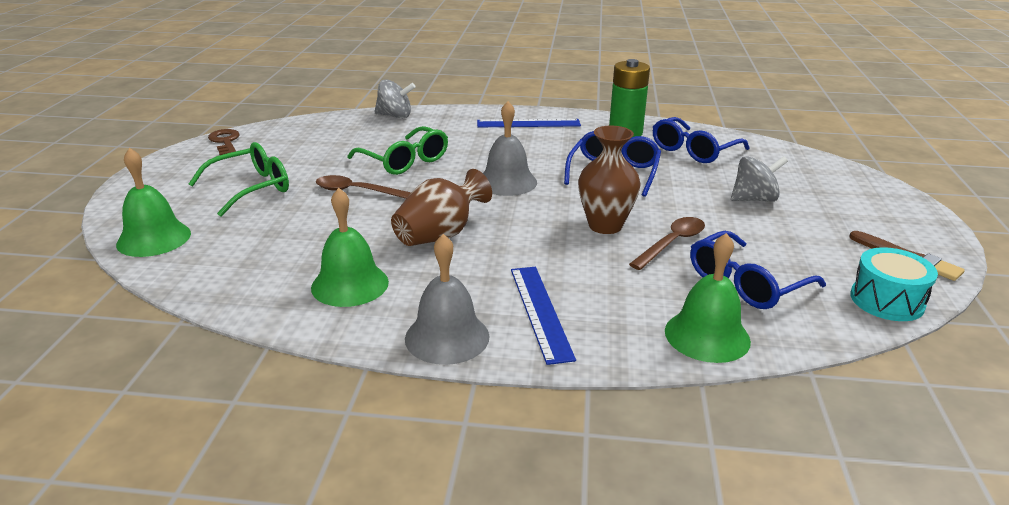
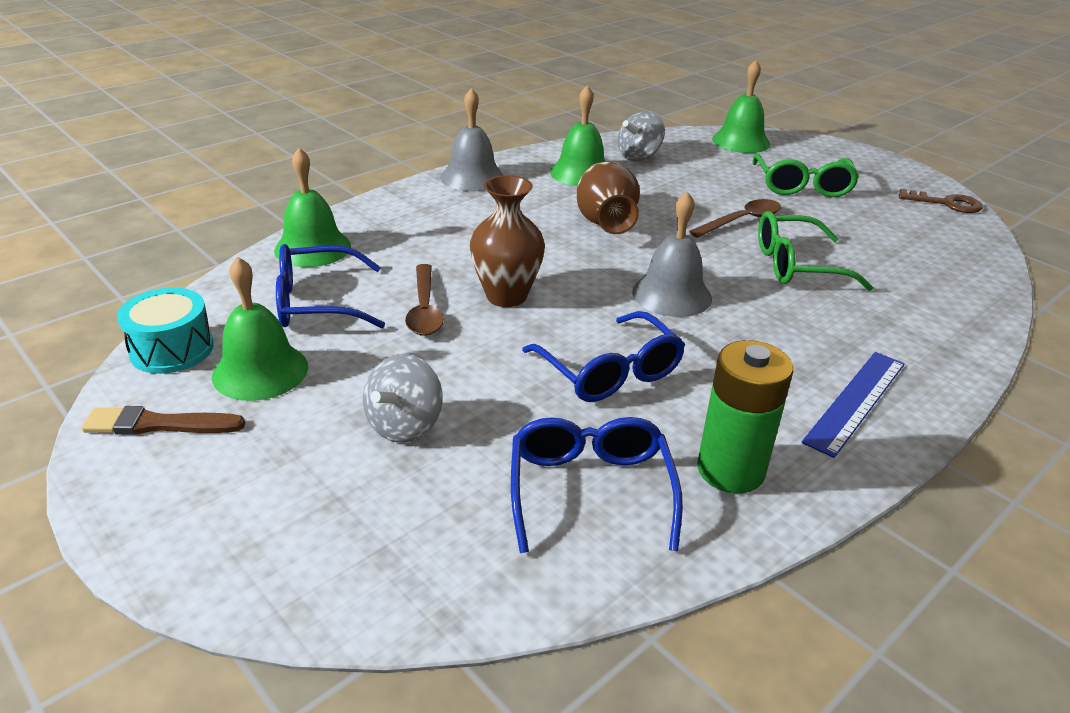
camera: 130 degrees right, 5 degrees up
(395, 116) = (973, 314): grey spinning top -> grey spinning top (639, 156)
(541, 312) = (443, 211): blue ruler -> none
(746, 283) = (318, 303): blue glasses -> blue glasses turned 105 degrees counterclockwise
(823, 258) = (260, 371): none -> green bell

